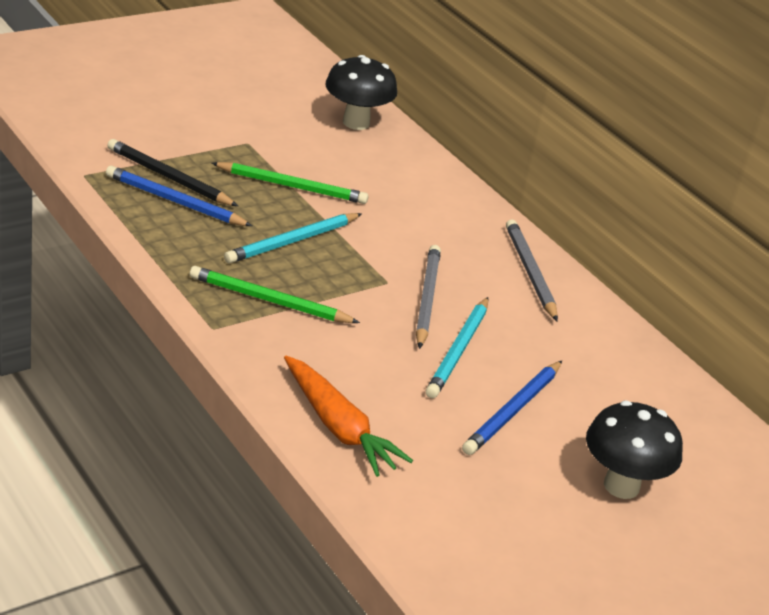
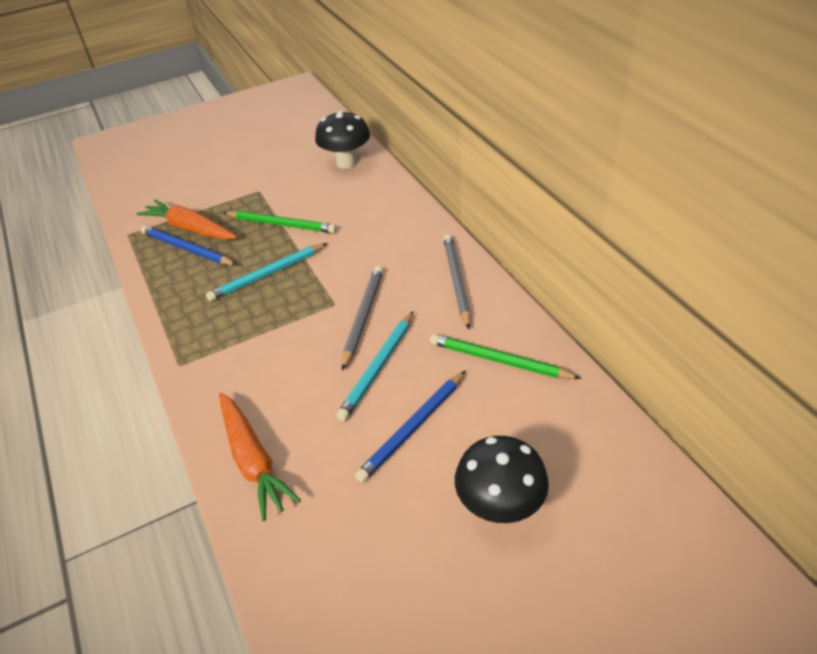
camera: 15 degrees right, 10 degrees up
(169, 177) = (190, 228): black pencil -> orange carrot
(270, 300) = (233, 333): green pencil -> green pencil (499, 360)

